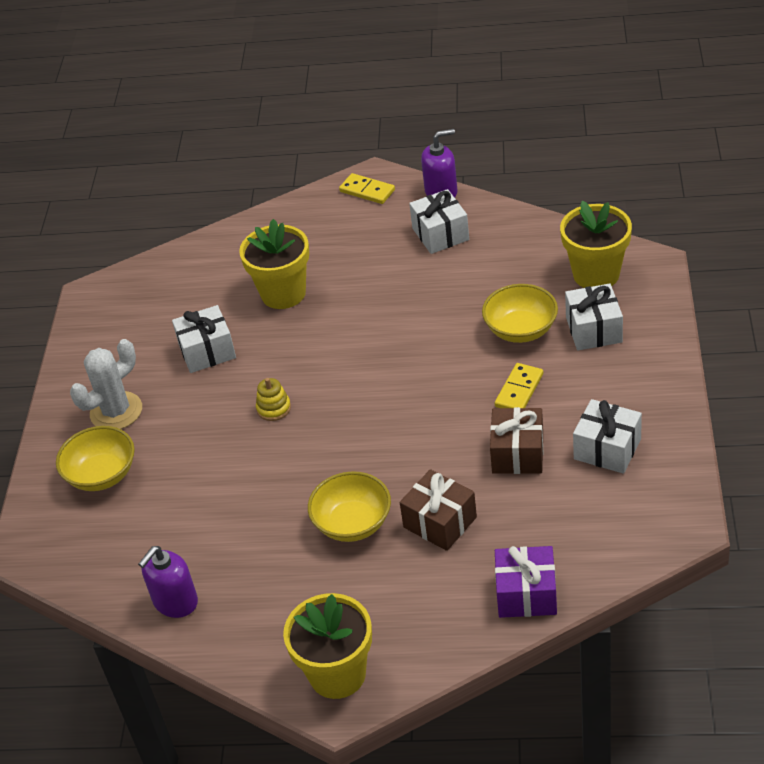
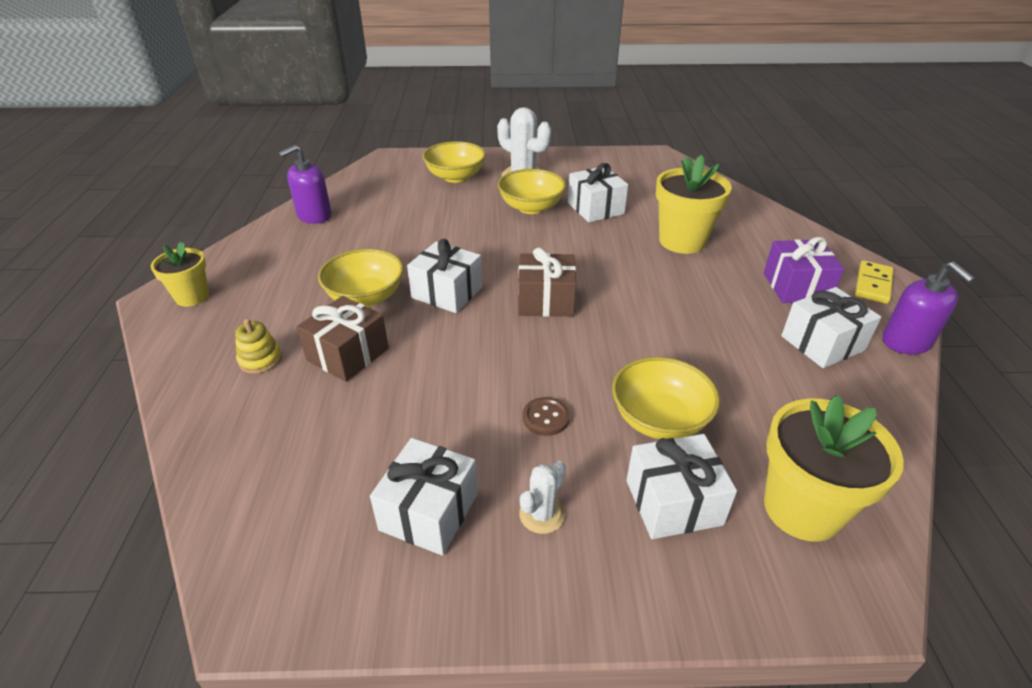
camera: 80 degrees right, 5 degrees down
(175, 602) = (314, 216): purple soap dispenser -> purple soap dispenser turned 75 degrees counterclockwise
(194, 403) = (531, 207): none -> yellow bowl
(274, 408) = (523, 245): yellow stacking toy -> yellow stacking toy (260, 360)
(337, 674) = (192, 297): yellow flower pot -> yellow flower pot, size x0.61
(351, 461) = (447, 292): none -> white gift
(517, 453) = (436, 416): brown gift -> brown gift (545, 301)
(519, 390) = (546, 418): yellow domino -> brown button
(526, 594) = (217, 424): purple gift -> purple gift (796, 287)
(606, 392) = (542, 514): none -> white cactus

